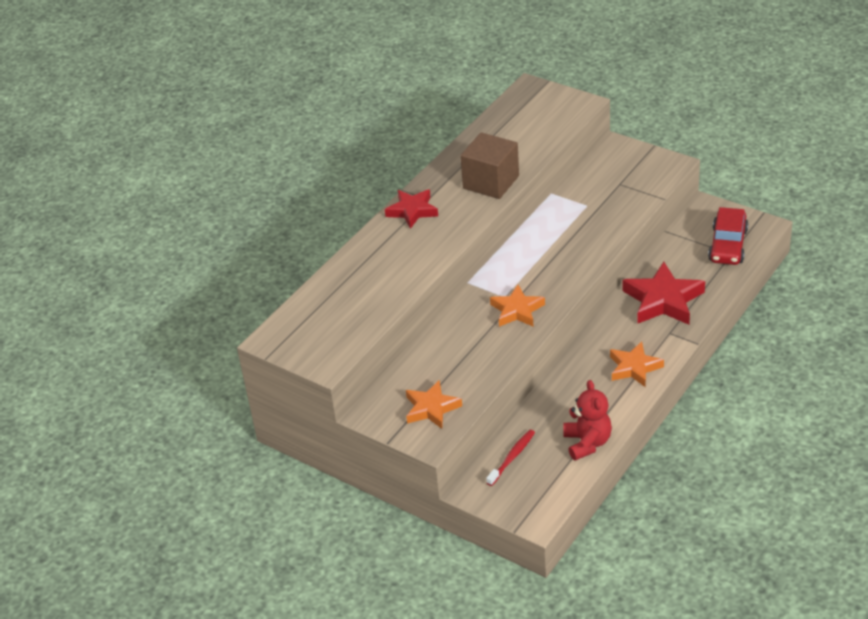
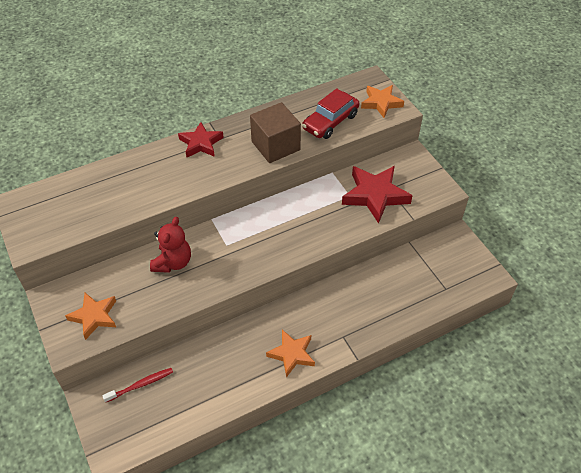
camera: 25 degrees right, 10 degrees up
(517, 310) = (225, 262): orange star -> orange star (381, 103)
(587, 443) = (203, 404): red teddy bear -> red teddy bear (173, 262)
(663, 300) = (360, 304): red star -> red star (375, 195)
(727, 245) = (448, 280): red car -> red car (330, 122)

